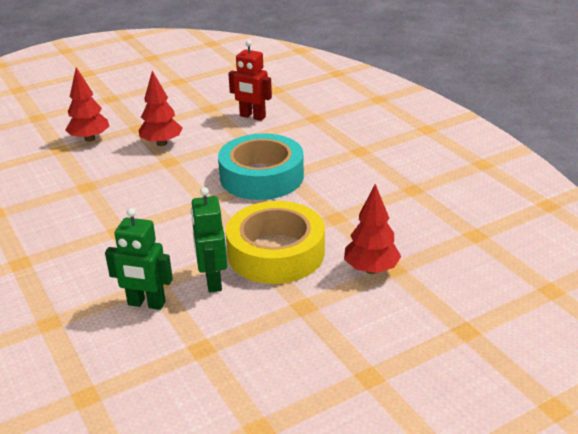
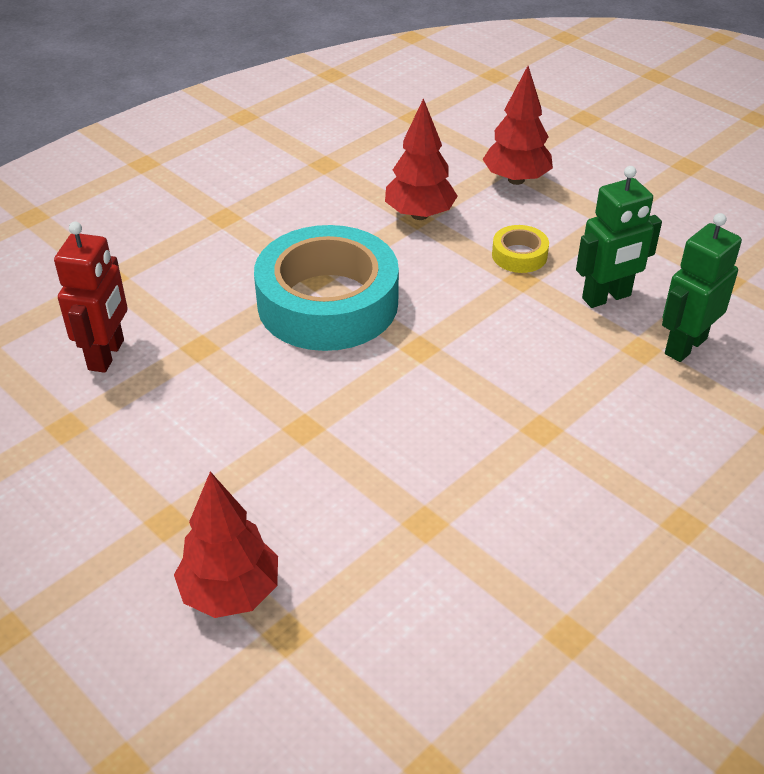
camera: 105 degrees left, 10 degrees up
(146, 304) = (685, 346): green robot -> green robot turned 135 degrees counterclockwise
(162, 143) = (233, 459): red tree -> red tree (419, 215)
(276, 253) = (519, 255): yellow tape -> yellow tape, size x0.41

